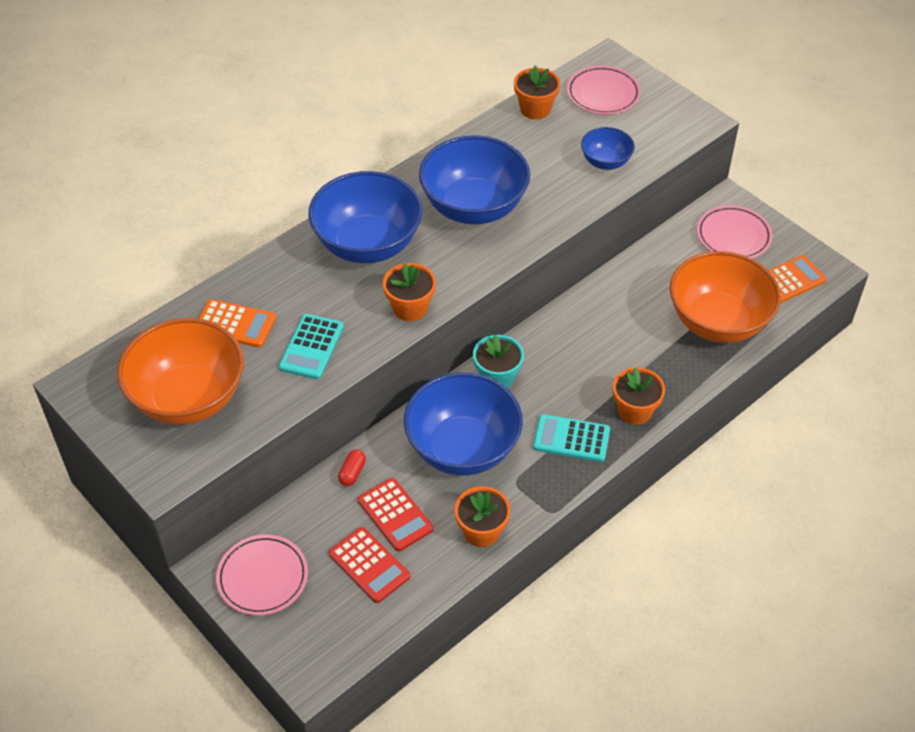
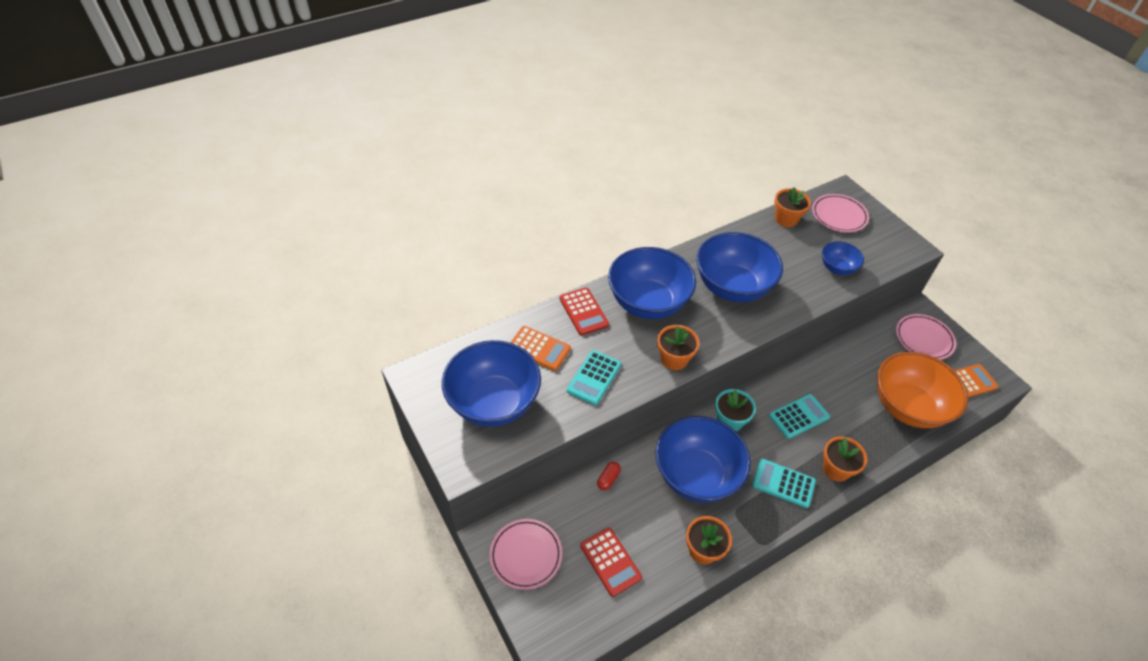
camera: 10 degrees right, 0 degrees up
(188, 398) = (494, 402): orange bowl -> blue bowl
(395, 515) = (637, 521): red calculator -> red calculator (583, 311)
(583, 357) = (799, 416): none -> turquoise calculator

